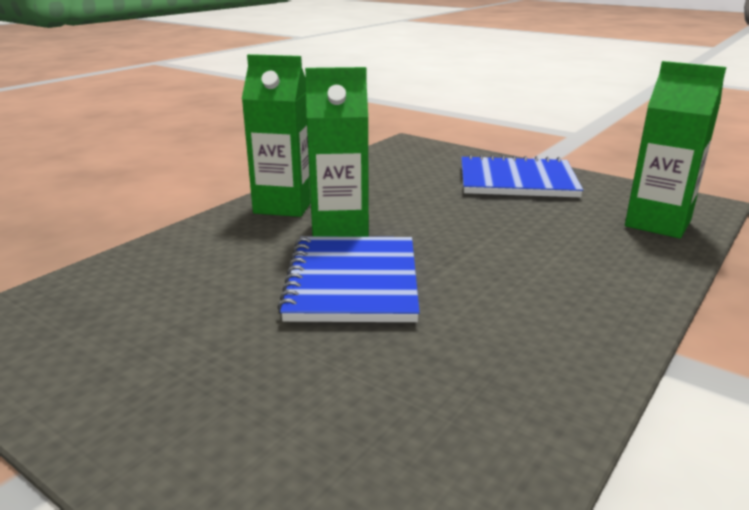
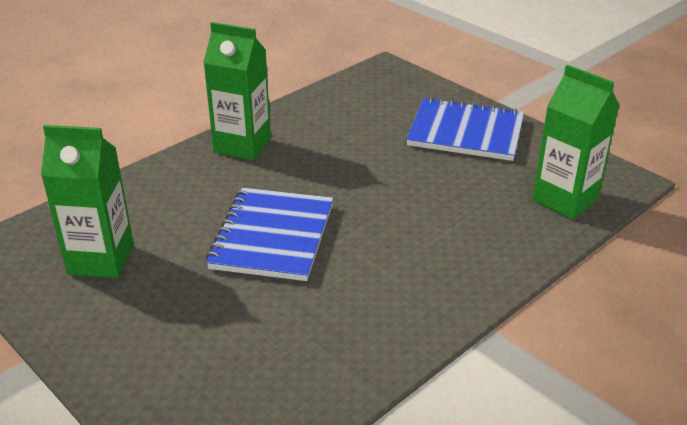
camera: 10 degrees right, 10 degrees up
(340, 230) = (281, 180): green carton -> green carton (101, 259)

